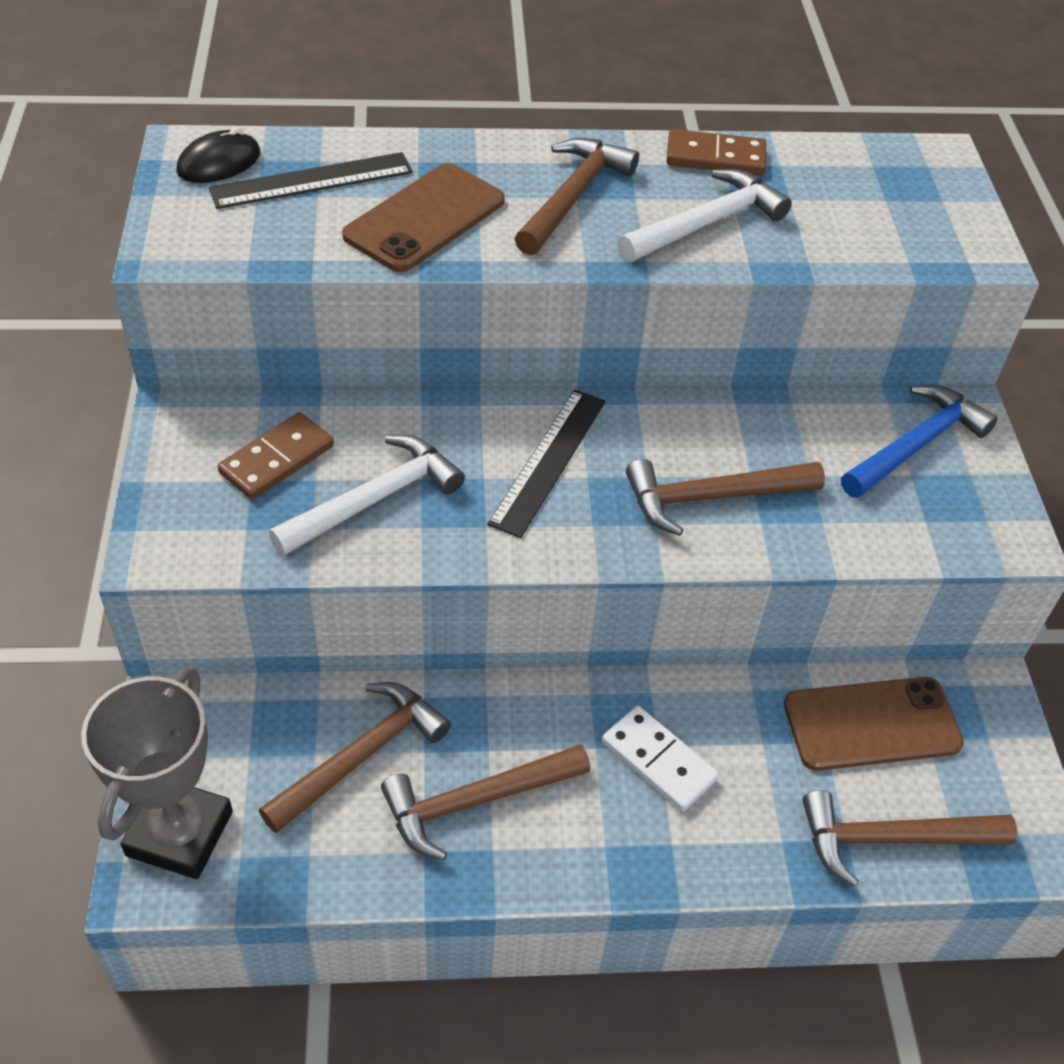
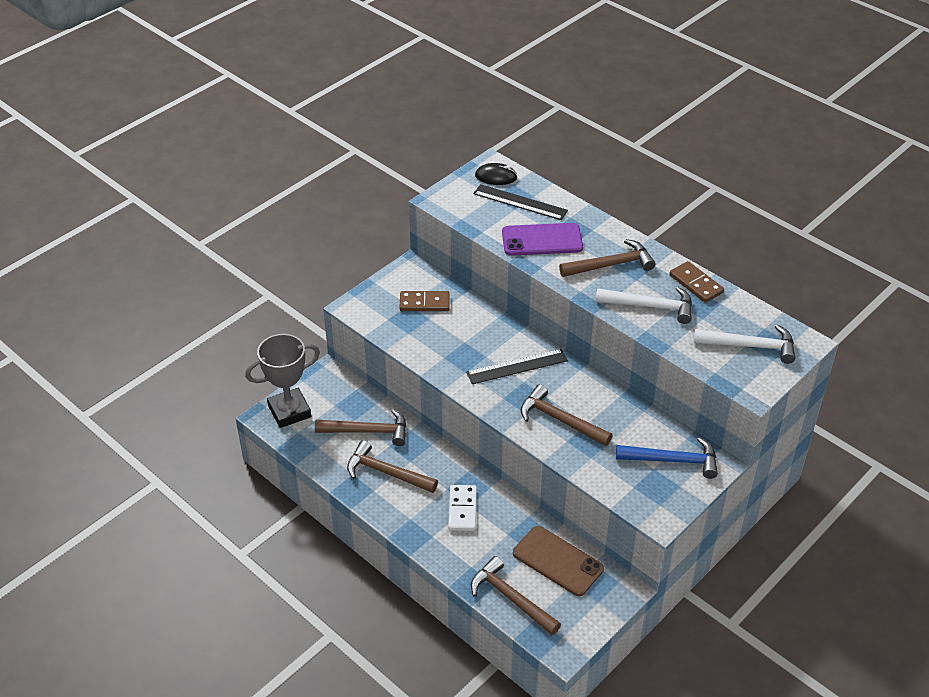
camera: 50 degrees right, 5 degrees down
(375, 499) = (440, 338): white hammer -> white hammer (750, 346)
(424, 218) = (542, 240): brown phone -> purple phone

